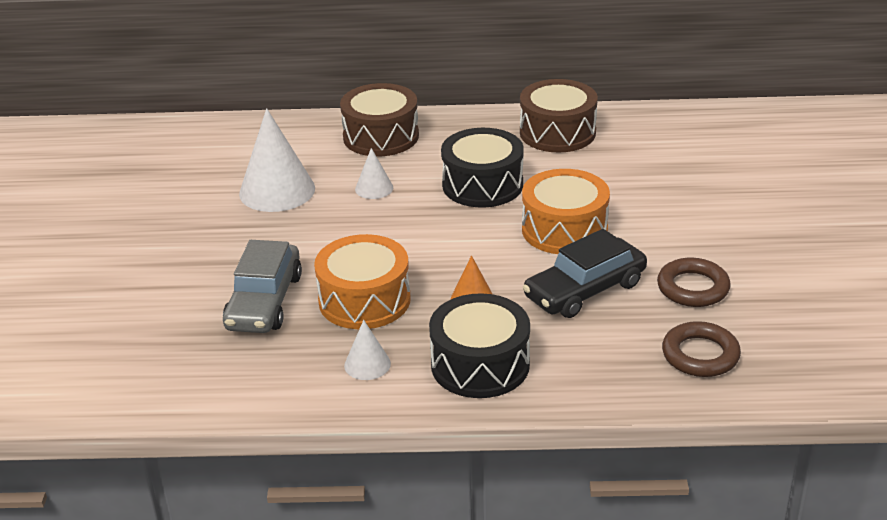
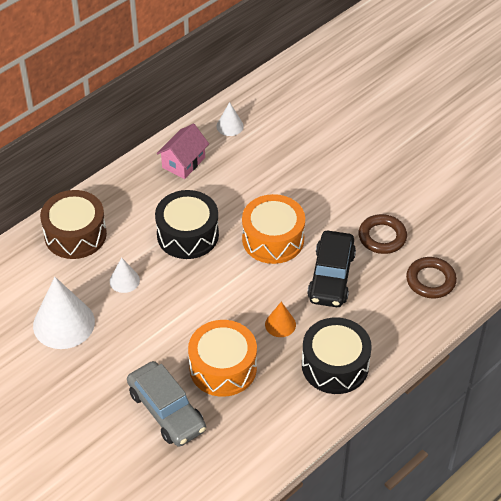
camera: 45 degrees left, 15 degrees up
(367, 364) = (278, 409): white cone -> white cone (230, 126)
(557, 132) = (183, 162): brown drum -> pink house

